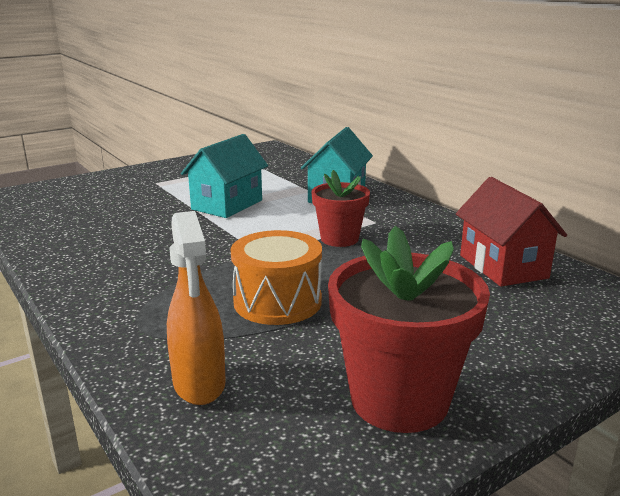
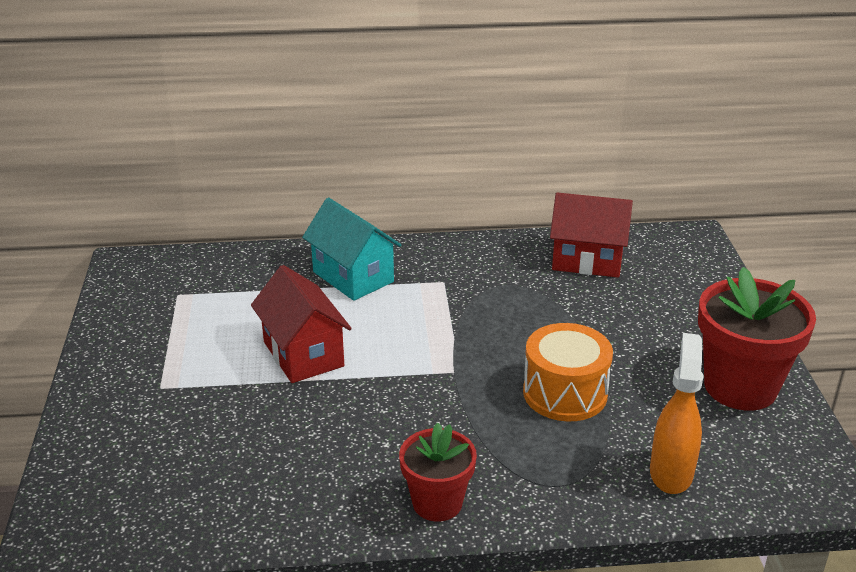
camera: 60 degrees left, 10 degrees up
(199, 384) = (671, 472): orange spray bottle -> orange spray bottle turned 90 degrees counterclockwise
(227, 205) = (303, 354): turquoise house -> red house
(339, 239) = (464, 315): red flower pot -> red flower pot (437, 503)

